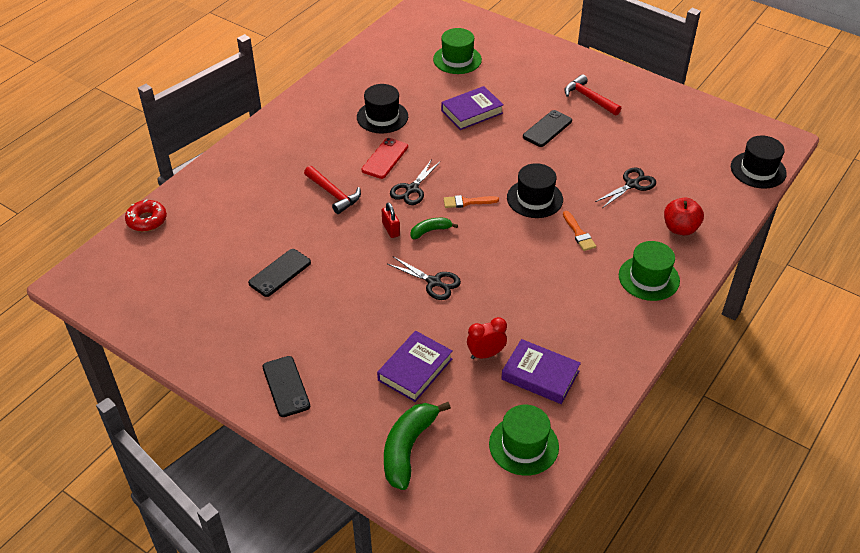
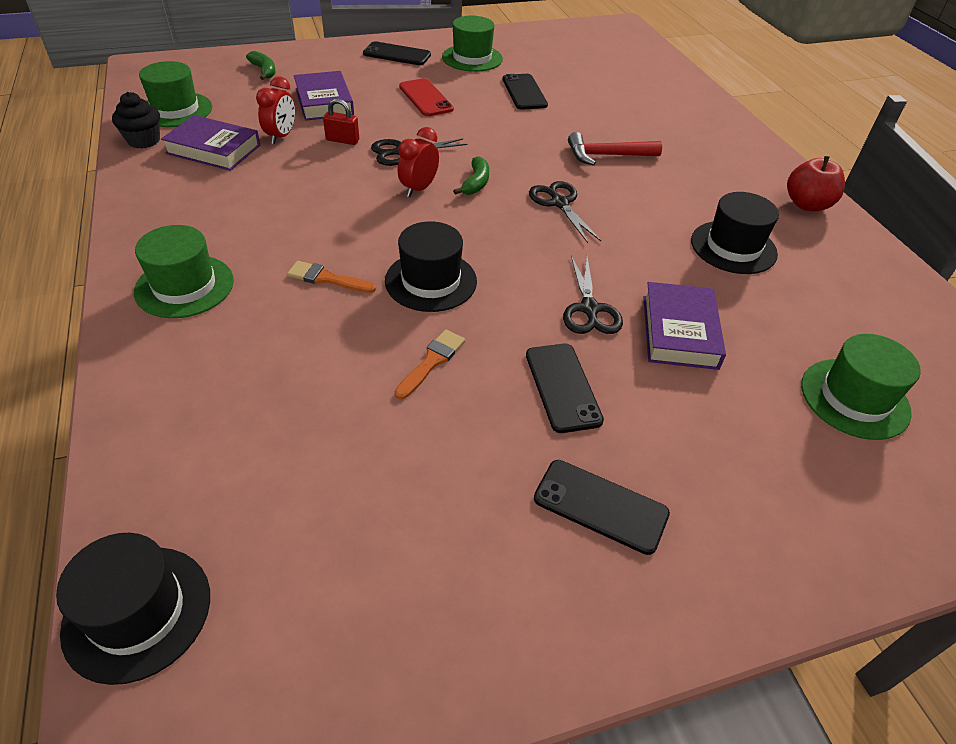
camera: 125 degrees right, 0 degrees up
(147, 220) = (670, 66): red donut -> none
(245, 335) = (472, 58): none -> green hat
(385, 158) = (638, 211): red phone -> red phone (425, 98)
(391, 229) = (509, 163): red padlock -> red padlock (342, 140)
(408, 448) = (264, 71): green banana -> green banana, size x0.54
(465, 250) = (419, 189): none -> red clock
(467, 202) = (490, 228): orange brush -> orange brush (431, 362)
(540, 375) = (213, 149): purple book -> purple book turned 45 degrees clockwise
(576, 422) = (144, 140): none -> black cupcake
(589, 98) = (600, 506): red hammer -> black phone
(632, 184) = (337, 393): black scissors -> black scissors (589, 309)
(680, 228) = (198, 377): red apple -> red apple (807, 205)

